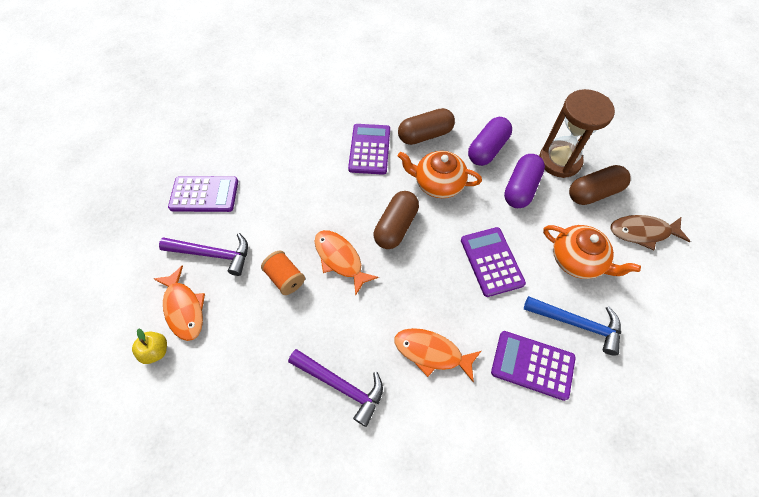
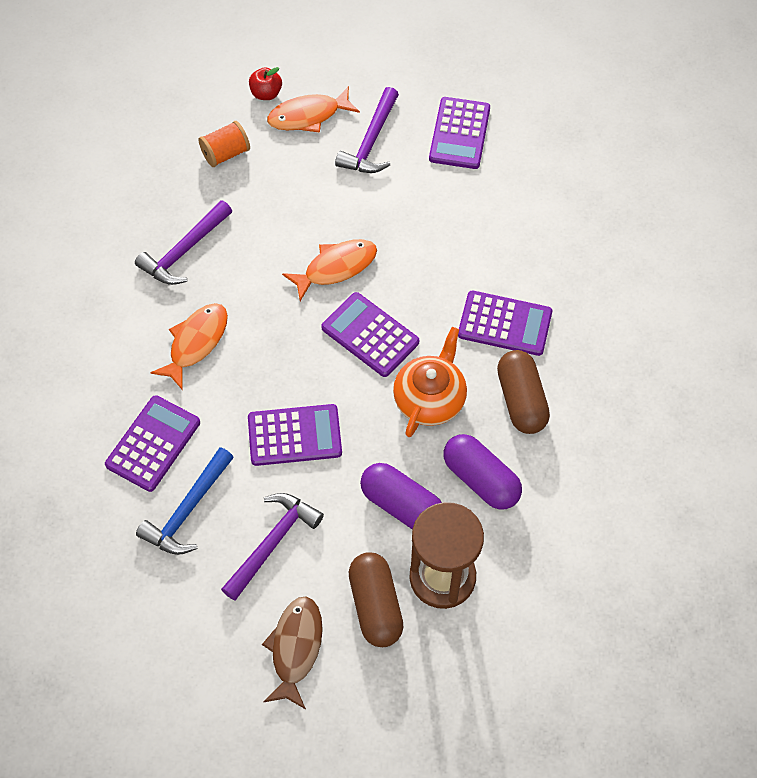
camera: 100 degrees right, 0 degrees up
(156, 351) = (266, 93): yellow apple -> red apple
(285, 278) = (323, 210): orange spool -> orange spool (226, 153)
(396, 226) = (370, 335): brown capsule -> purple calculator
(577, 260) = (273, 542): orange teapot -> purple hammer

